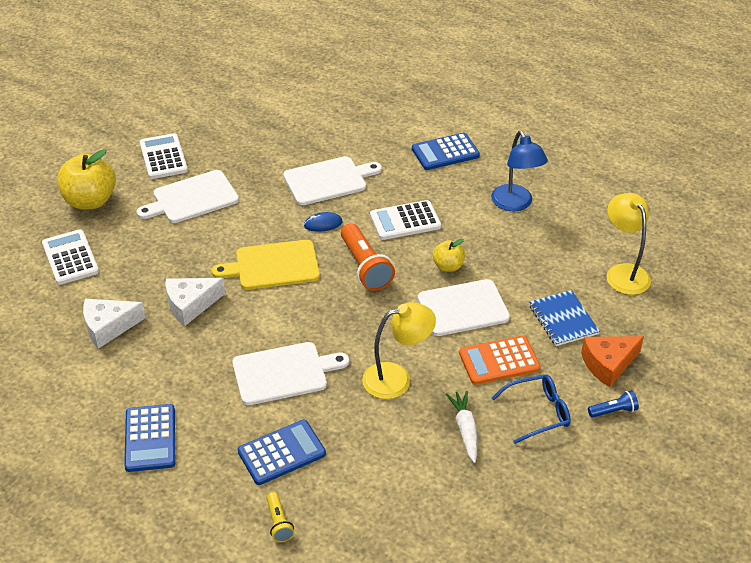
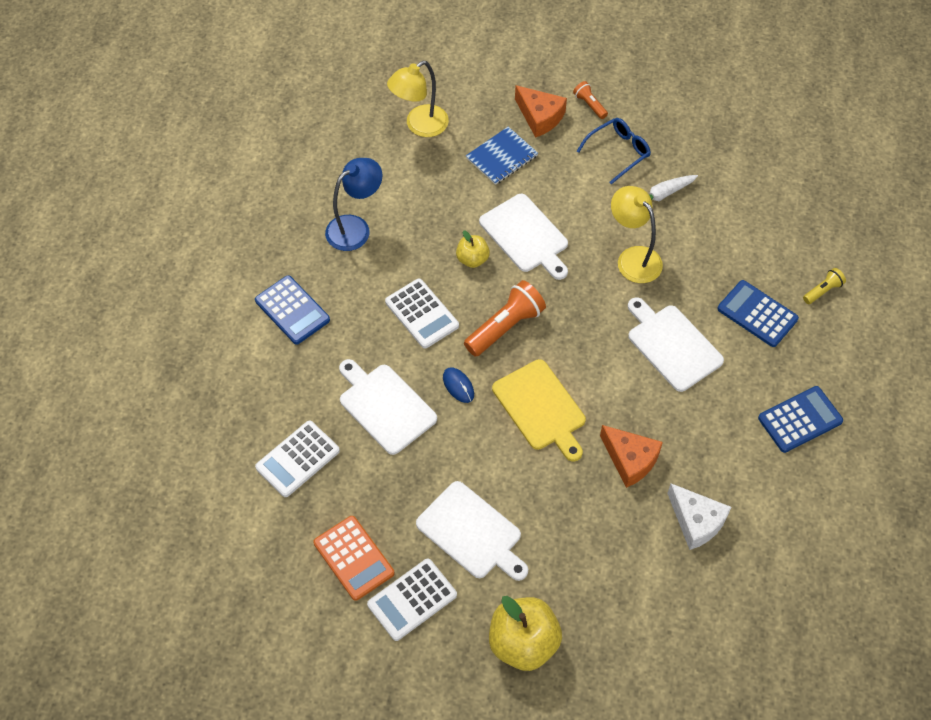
camera: 110 degrees left, 15 degrees up
(70, 258) = (621, 613): white calculator -> white calculator (297, 459)
(190, 305) = (630, 460): white cheese -> orange cheese
(499, 361) = (574, 191): orange calculator -> orange calculator (353, 558)
(537, 412) = (618, 152): blue glasses -> blue glasses turned 90 degrees clockwise
(613, 411) = (589, 105): blue flashlight -> orange flashlight

